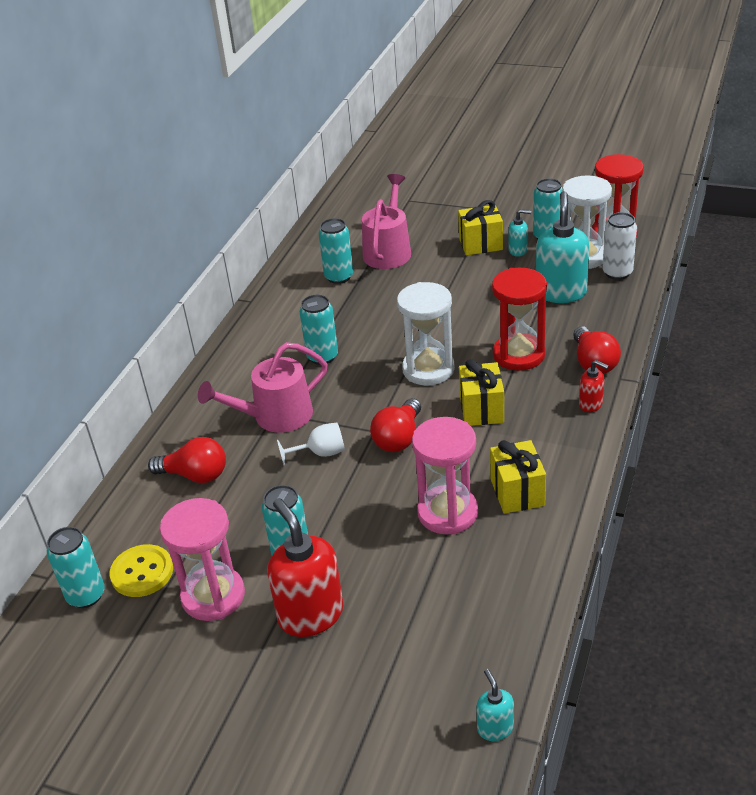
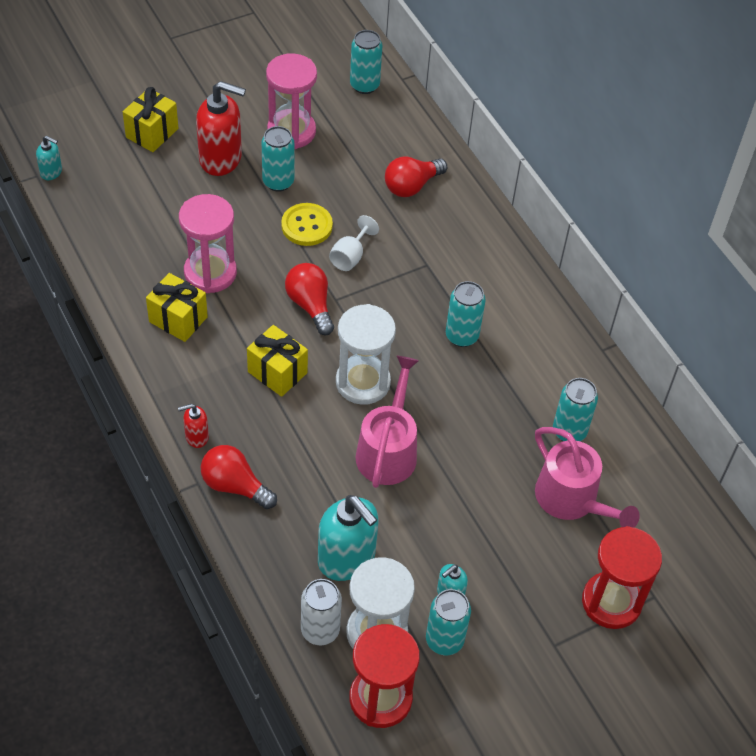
camera: 125 degrees right, 15 degrees up
(142, 572) = (352, 115): yellow button -> yellow button (307, 226)
(275, 416) = (422, 262): pink watering can -> pink watering can (388, 450)
(480, 244) = (497, 576): yellow gift -> yellow gift (152, 133)
(518, 355) = (306, 450): red hourglass -> red hourglass (611, 602)

